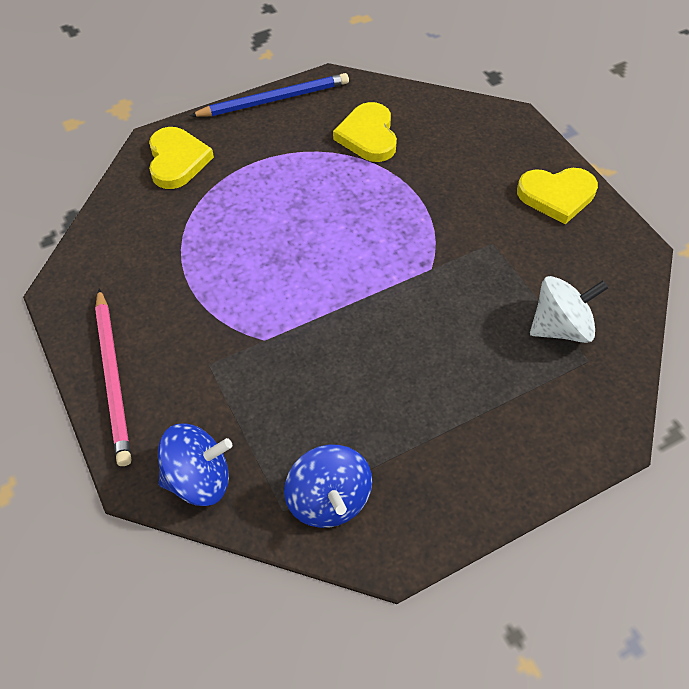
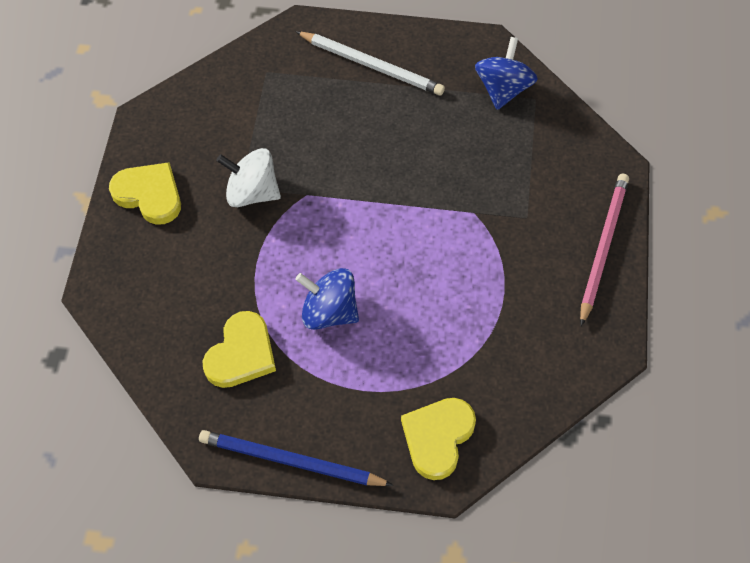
camera: 145 degrees left, 5 degrees up
(199, 478) = (578, 145): blue spinning top -> blue spinning top (329, 312)
(495, 436) = (371, 65): none -> white pencil
(560, 327) = (260, 101): white spinning top -> white spinning top (252, 192)

